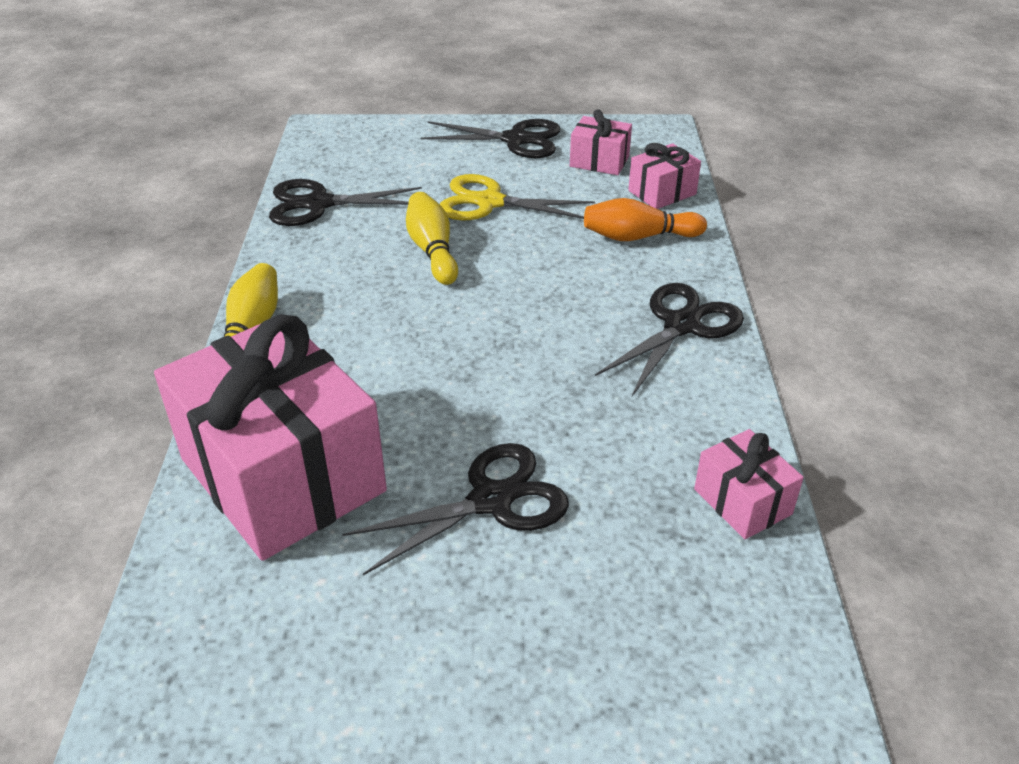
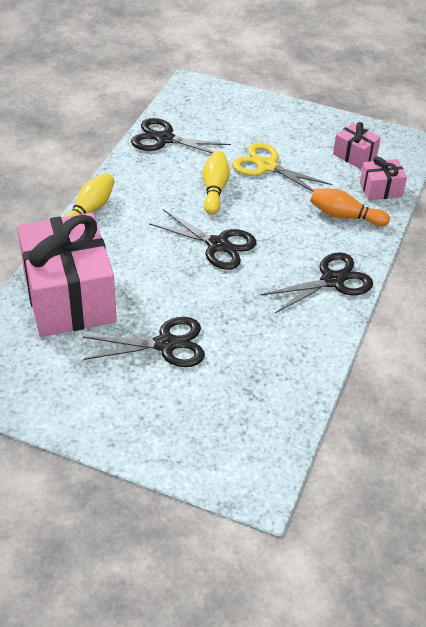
camera: 20 degrees right, 5 degrees up
(515, 139) = (310, 124): black scissors -> black scissors (217, 245)
(742, 501) = (297, 389): pink gift -> none

